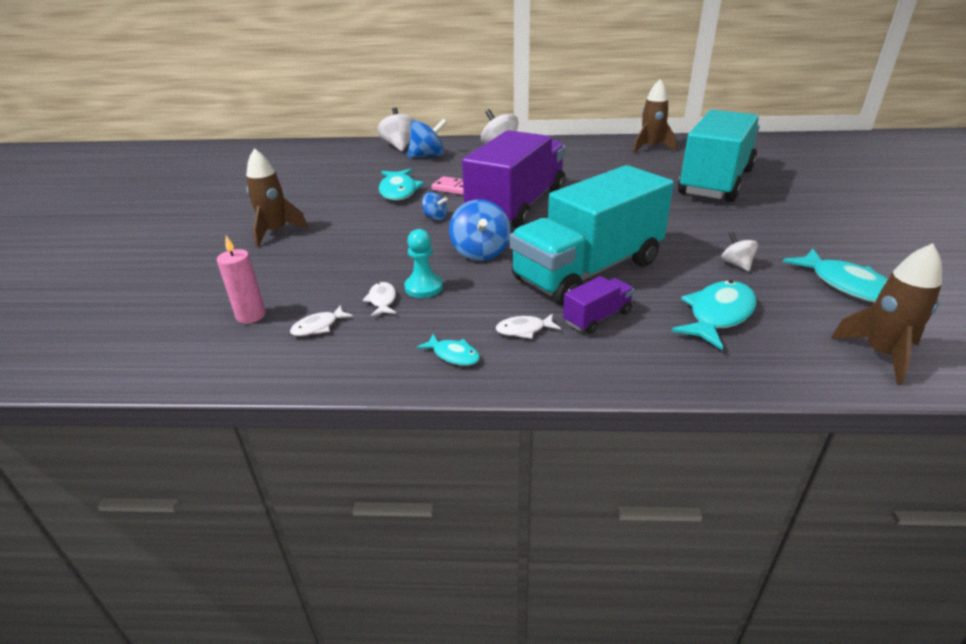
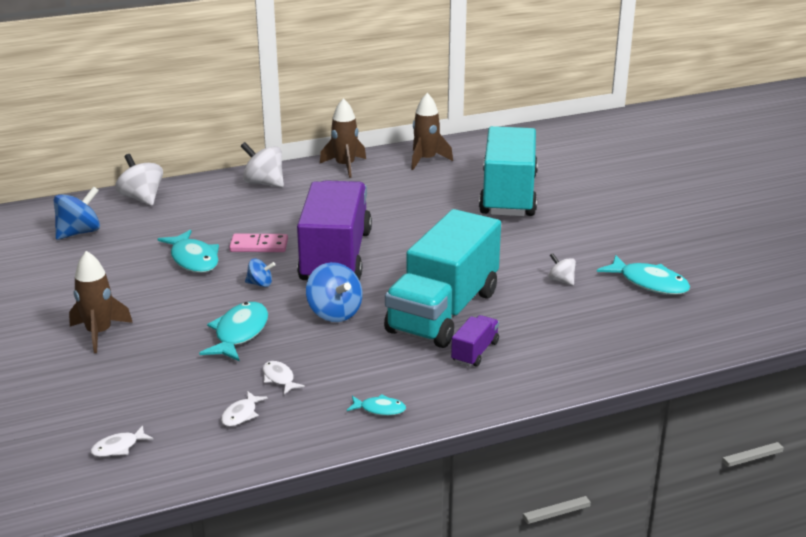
camera: 25 degrees left, 5 degrees down
(251, 316) = (165, 420): pink candle -> none
(424, 287) = (308, 358): turquoise pawn -> none
(428, 156) = (188, 208): blue spinning top -> blue spinning top (79, 232)
(524, 330) = (422, 376): white fish -> white fish (118, 447)
(718, 315) = (565, 329): turquoise fish -> turquoise fish (239, 333)
(881, 354) = (686, 335): brown rocket -> brown rocket (345, 166)

